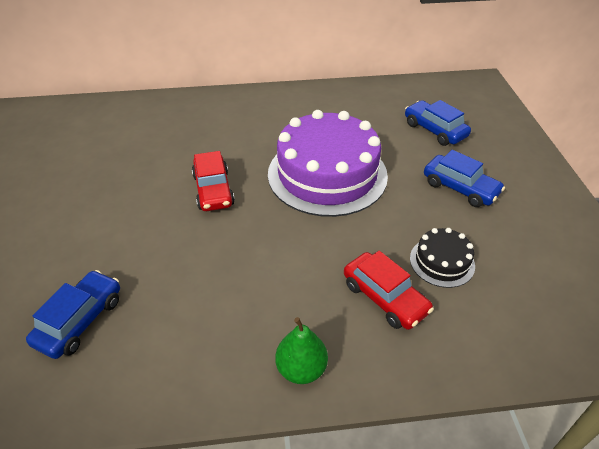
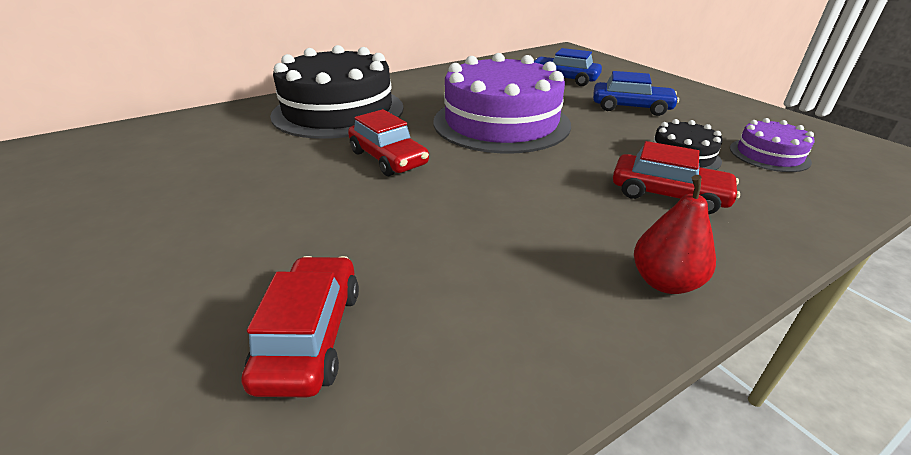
camera: 25 degrees left, 10 degrees down
(80, 320) = (311, 335): blue car -> red car
(214, 124) = (338, 111): none -> black cake
(301, 369) = (664, 282): green pear -> red pear
(524, 287) = (769, 155): none -> purple cake

